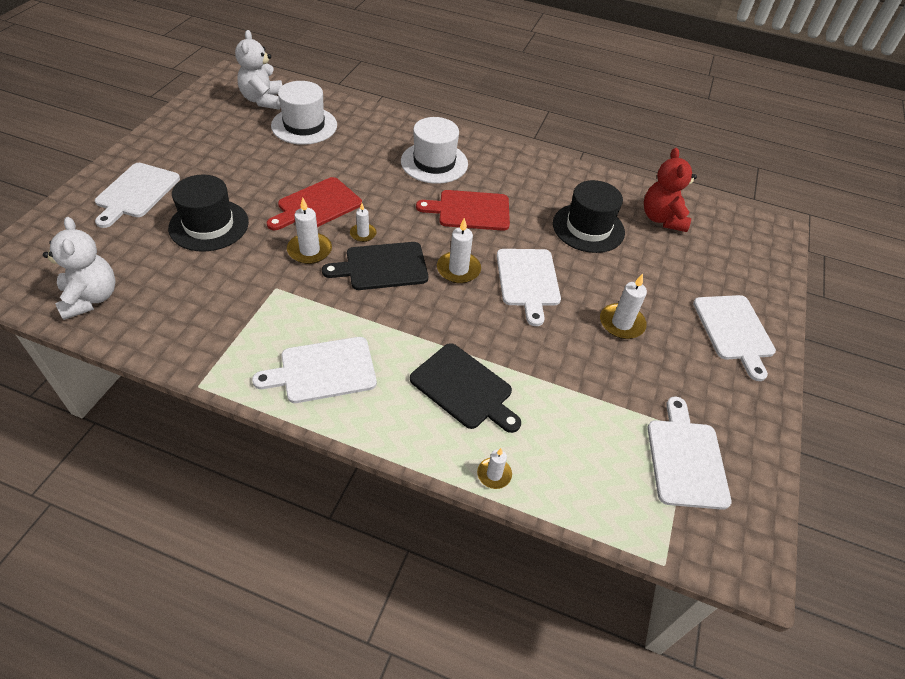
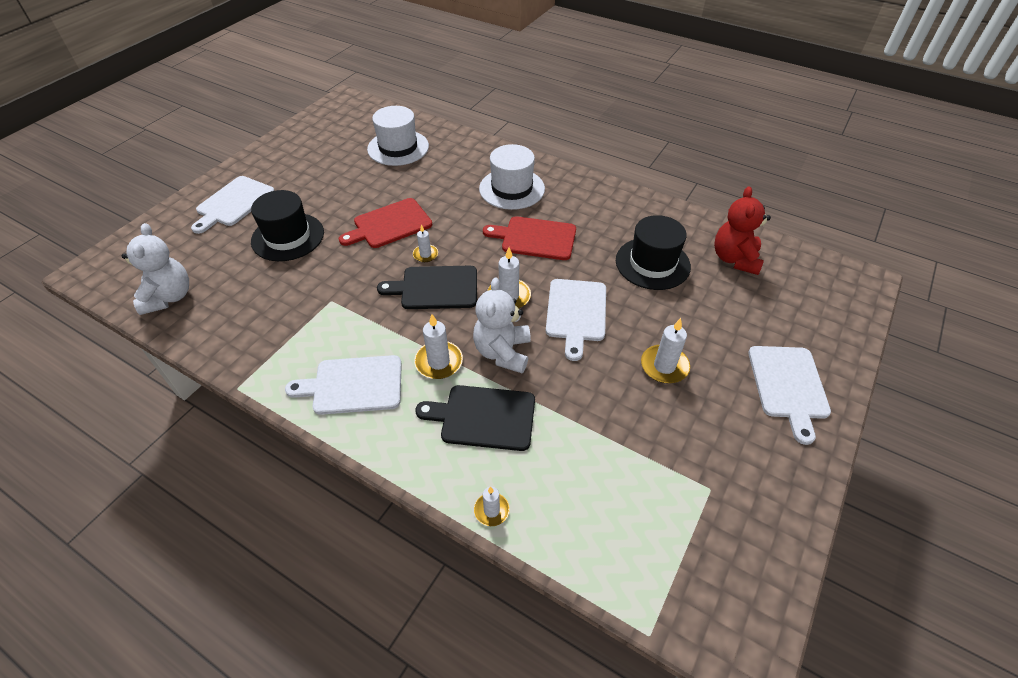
camera: 15 degrees right, 0 degrees up
(263, 100) = (367, 123): white teddy bear -> white teddy bear (503, 352)
(309, 250) = (371, 267): white candle -> white candle (439, 362)
(464, 388) = (484, 417): black cutting board -> black cutting board turned 135 degrees clockwise
(686, 459) = (700, 521): white cutting board -> none

